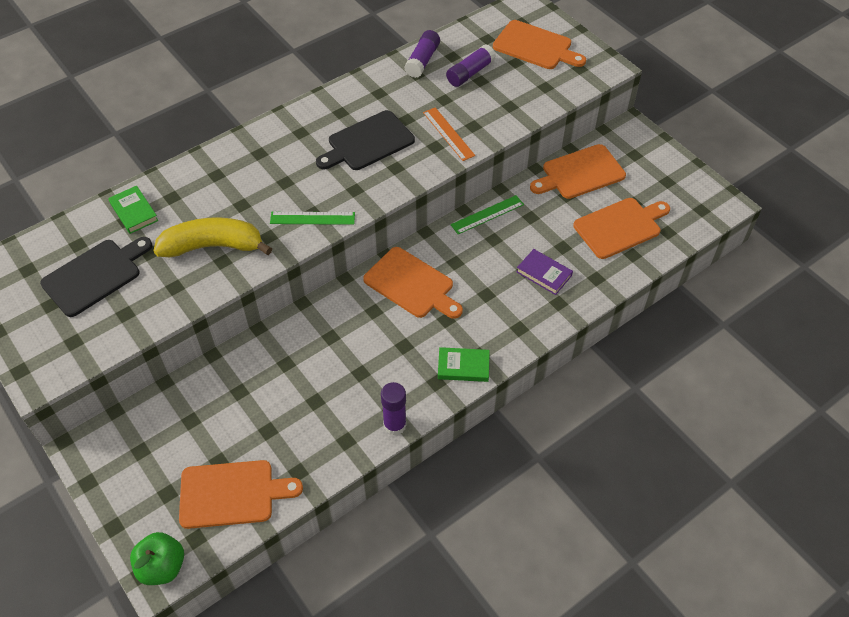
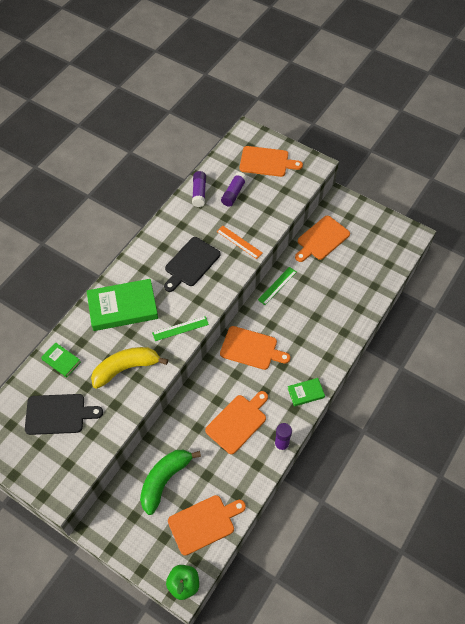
camera: 20 degrees left, 5 degrees up
(95, 275) = (58, 414): black cutting board -> black cutting board turned 60 degrees clockwise
(206, 417) = (164, 480): none -> green banana
(248, 170) = (123, 307): none -> green book
(544, 274) = (328, 315): purple book -> none
(620, 227) = (360, 269): orange cutting board -> orange cutting board (238, 422)

